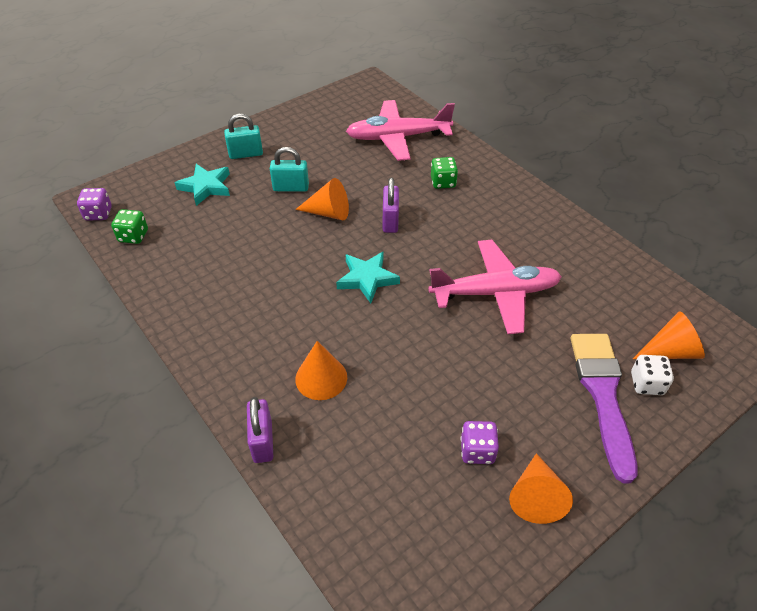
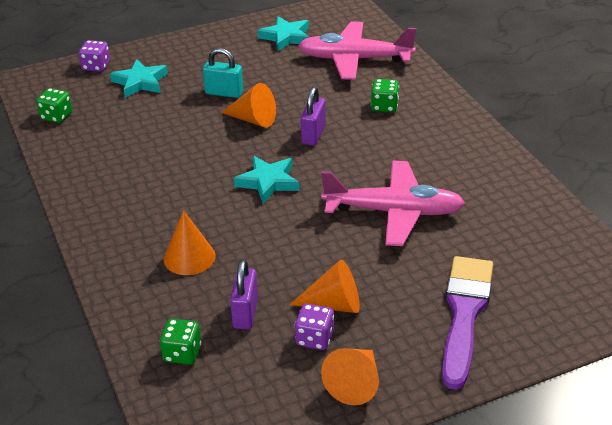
camera: 15 degrees right, 10 degrees down
(98, 214) = (30, 93): purple dice -> purple dice (96, 66)
(246, 154) = (190, 57): turquoise padlock -> none
(262, 441) = (115, 298): purple padlock -> purple padlock (245, 313)
(327, 122) = (286, 37): none -> turquoise star
(354, 496) = (182, 353): none -> green dice
(646, 384) = (516, 312): white dice -> none
(670, 351) = (556, 289): orange cone -> orange cone (334, 304)

